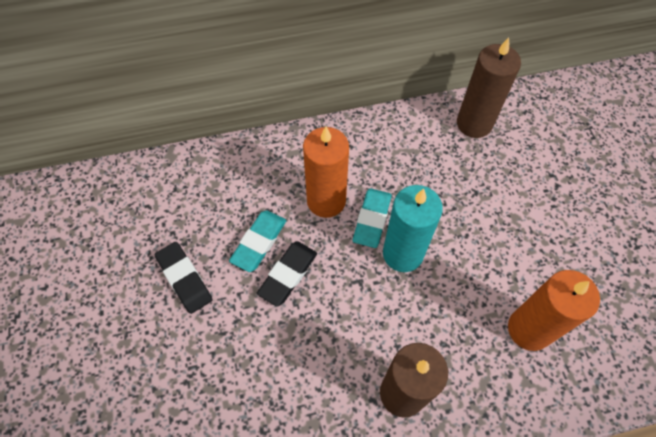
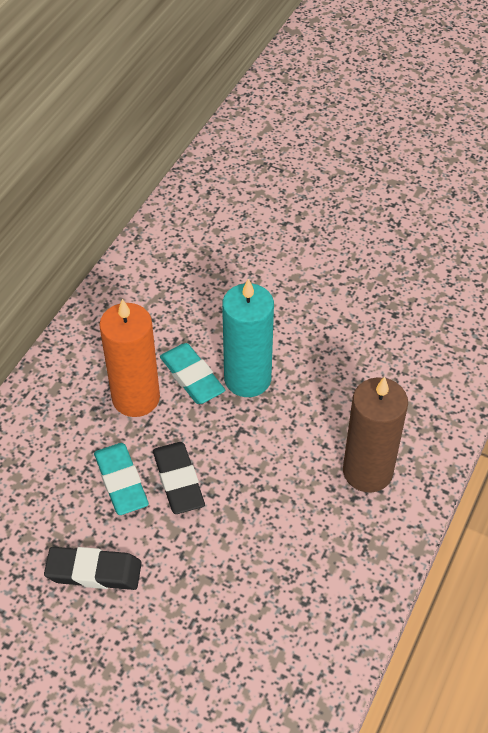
camera: 50 degrees left, 10 degrees down
(474, 123) = (180, 234): brown candle -> none
(529, 329) = (396, 344): orange candle -> none

